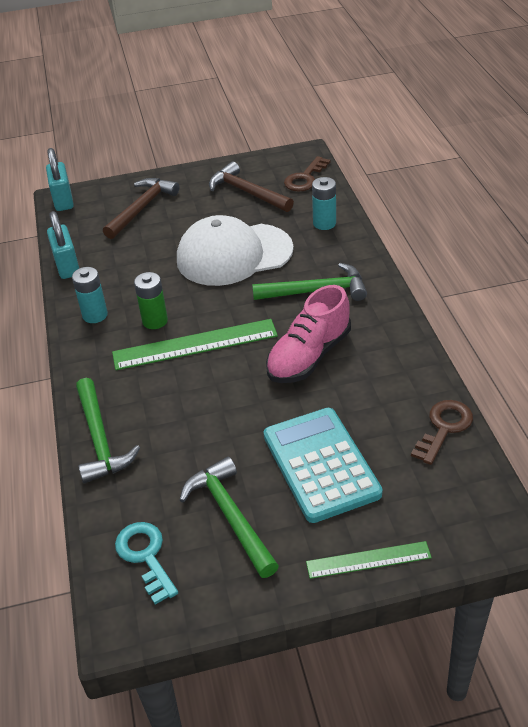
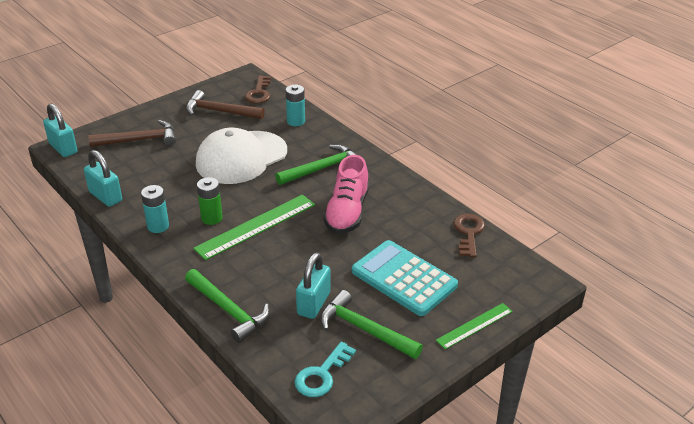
camera: 30 degrees left, 5 degrees down
(142, 208) = (139, 140): brown hammer -> brown hammer turned 75 degrees clockwise
(145, 556) = (322, 375): turquoise key -> turquoise key turned 90 degrees counterclockwise
(195, 462) = (313, 303): none -> turquoise padlock

